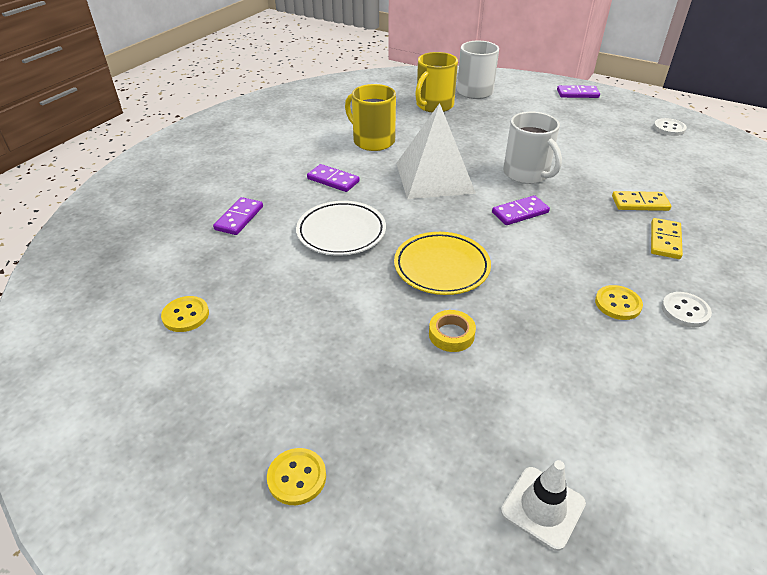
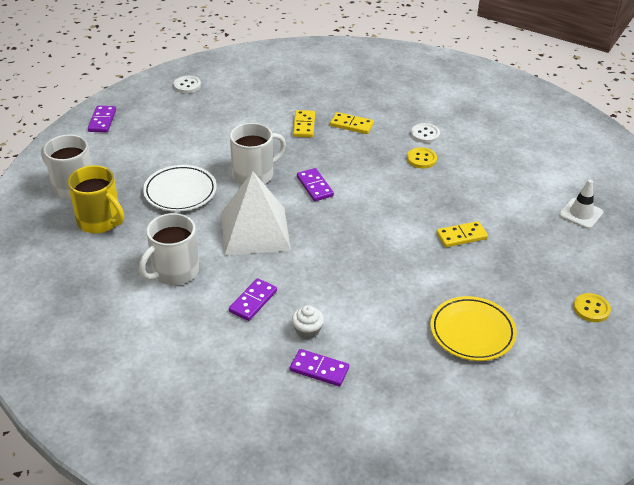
camera: 90 degrees left, 0 degrees up
(186, 315) = (462, 388): yellow button -> none
(291, 211) = (307, 330): none -> white cupcake
(341, 232) = (343, 293): white plate -> white plate (180, 192)
(372, 141) = (174, 271): yellow mug -> white mug
(441, 267) = (388, 235): yellow plate -> yellow plate (472, 332)
(451, 334) = (461, 236): yellow tape -> yellow domino

